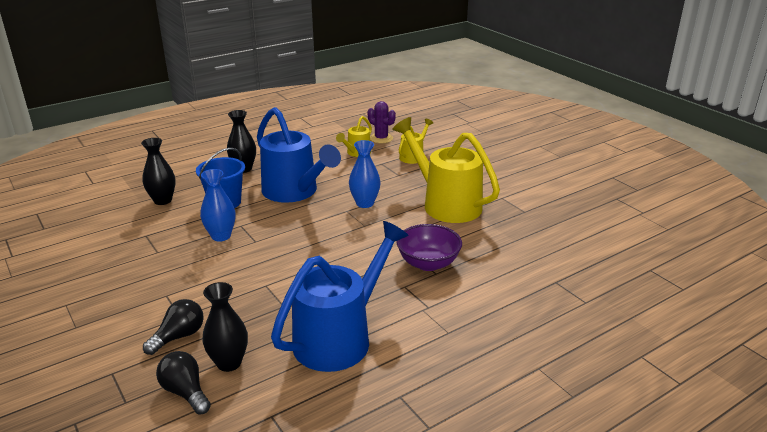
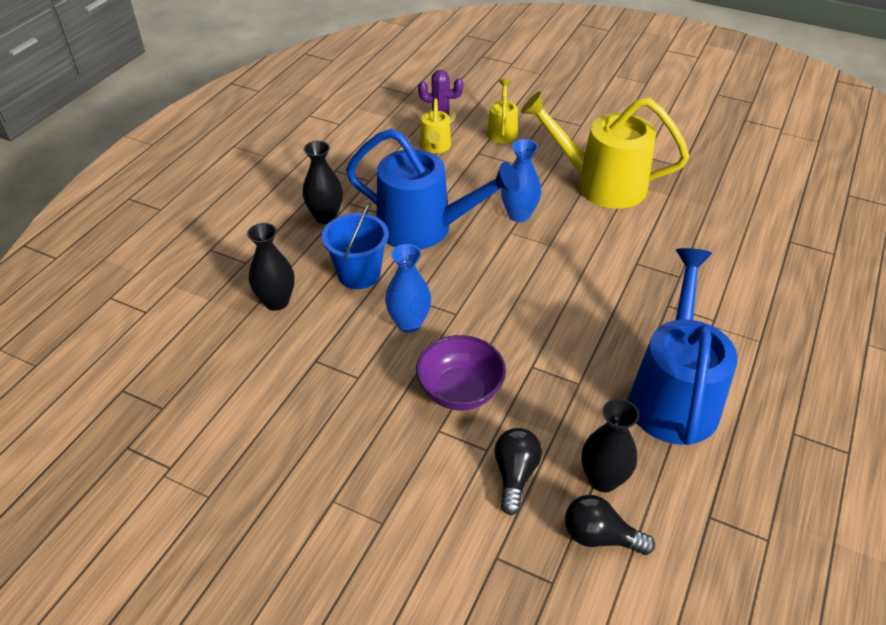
camera: 30 degrees left, 15 degrees up
(428, 263) = (660, 267): purple bowl -> purple bowl (460, 391)

